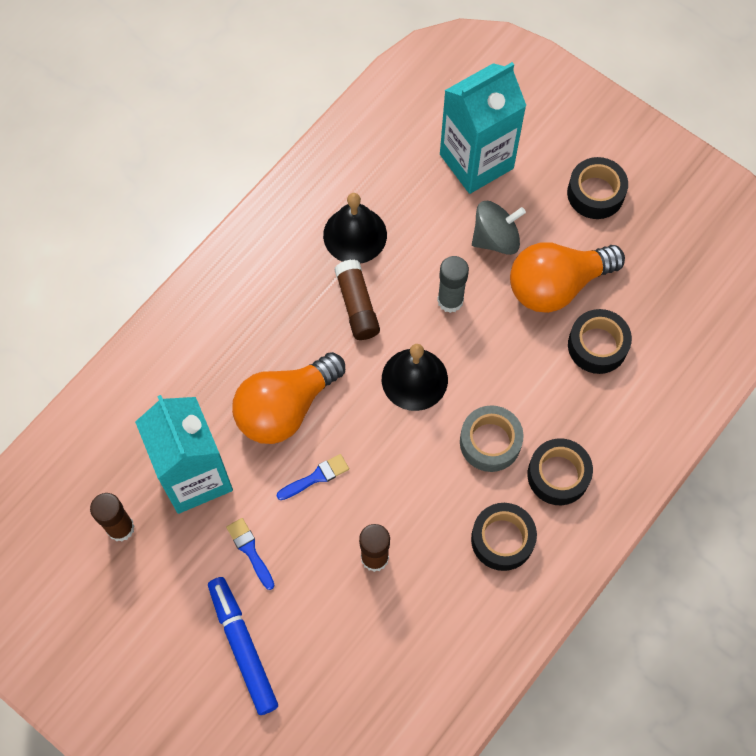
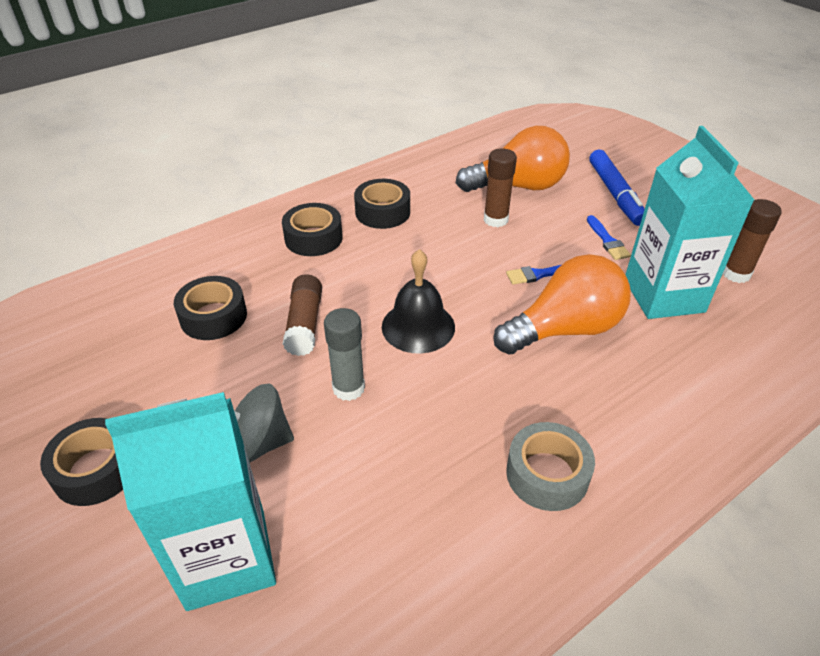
camera: 165 degrees left, 25 degrees down
(355, 235) = (444, 491): black bell -> none
(357, 305) = (462, 406): brown glue stick -> brown glue stick (304, 324)
(490, 442) = (363, 268): grey tape -> grey tape (547, 474)
(556, 285) = (218, 377): orange light bulb -> orange light bulb (518, 186)

